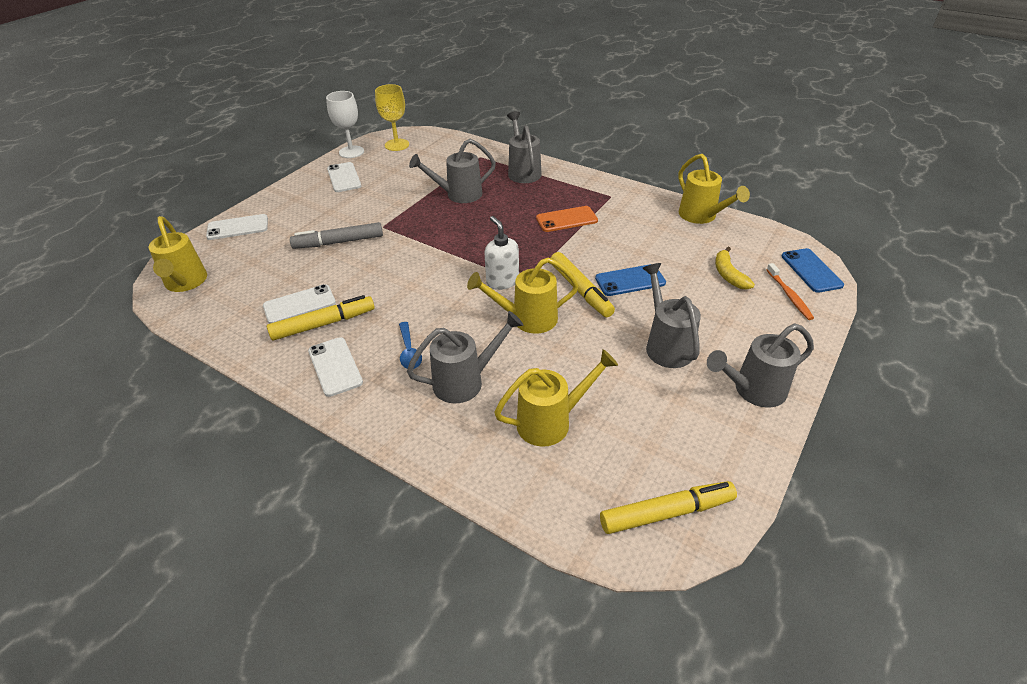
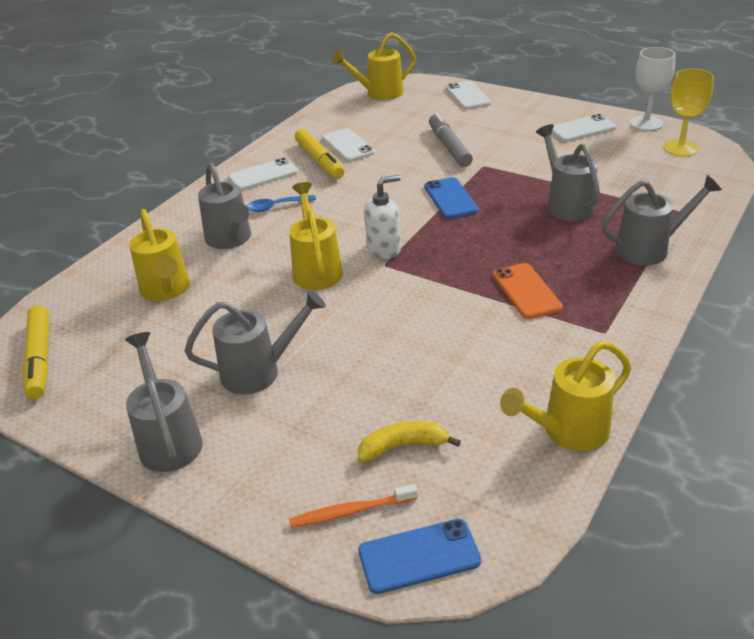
camera: 90 degrees right, 5 degrees down
(580, 290) = (367, 305): yellow marker -> none
(630, 280) = (387, 346): blue phone -> blue phone (450, 198)

